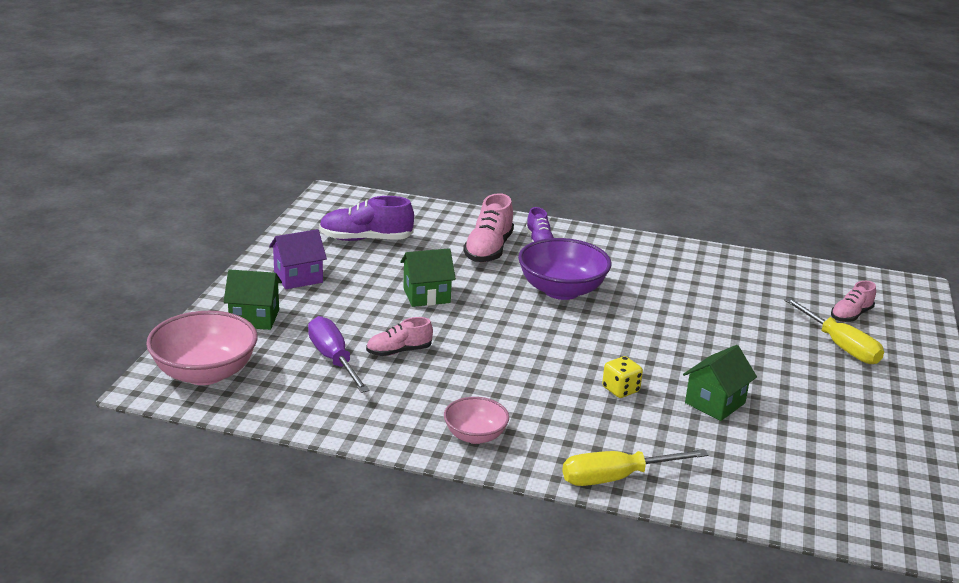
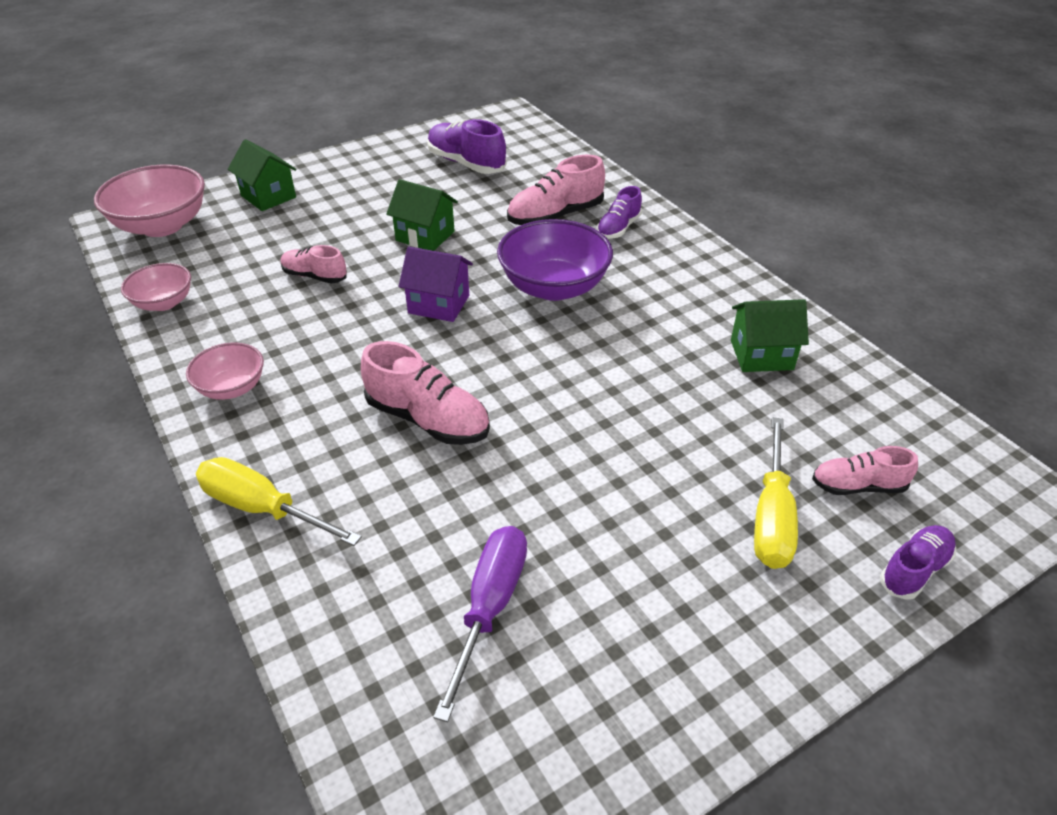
camera: 45 degrees right, 15 degrees up
(298, 277) = (357, 176): purple house -> purple house (438, 304)
(320, 417) = (164, 303): none -> pink bowl
(333, 359) = (258, 258): purple screwdriver -> purple screwdriver (490, 606)
(620, 390) = (428, 419): yellow dice -> pink shoe
(715, 403) = (495, 493): green house -> green house (761, 355)
(917, 337) = (914, 570): none -> purple shoe

